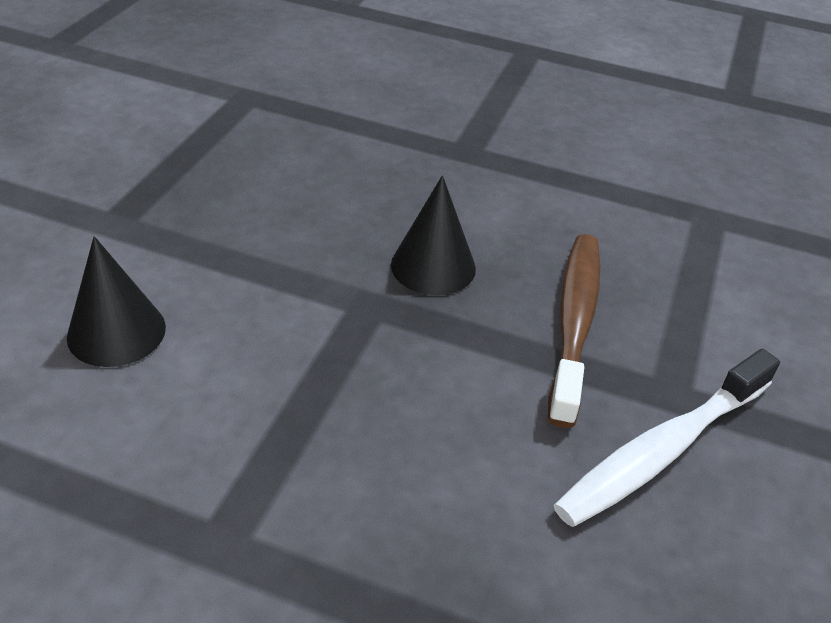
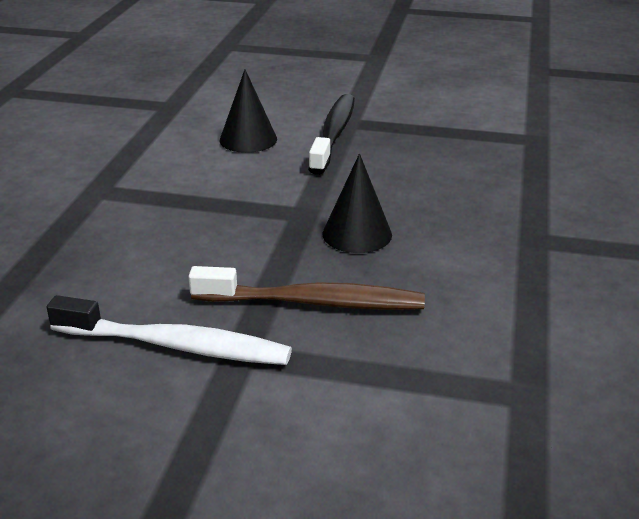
camera: 85 degrees right, 10 degrees down
(147, 241) = (334, 134): none -> black toothbrush
(662, 450) = (176, 345): white toothbrush -> white toothbrush turned 150 degrees clockwise

